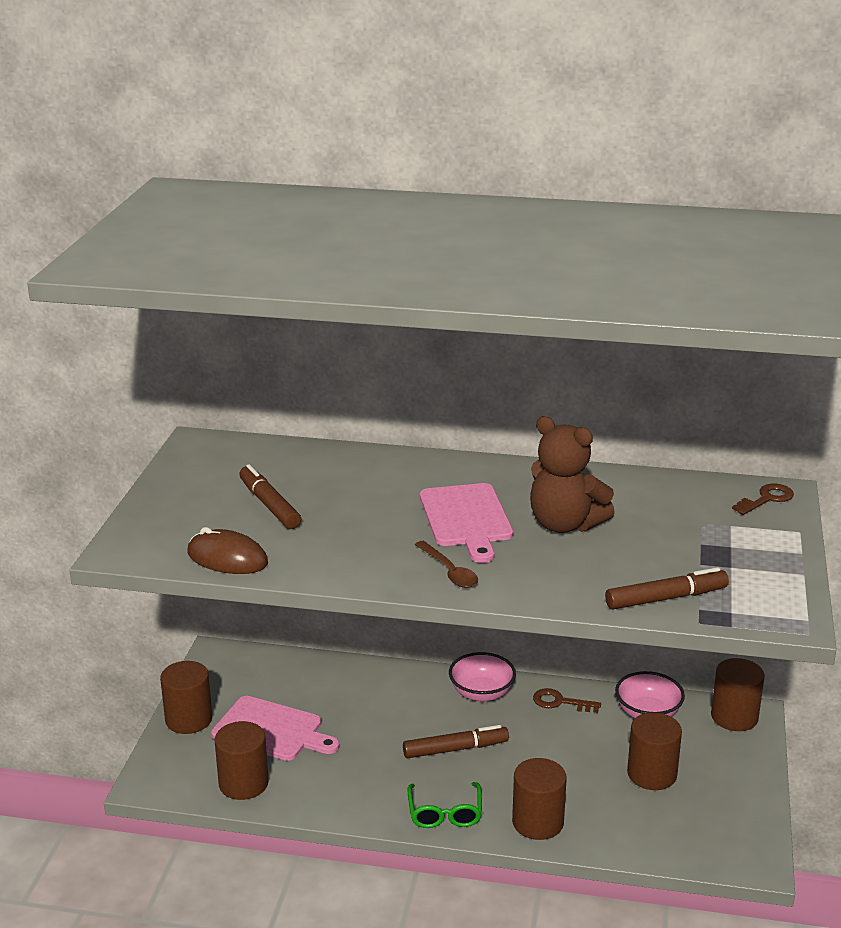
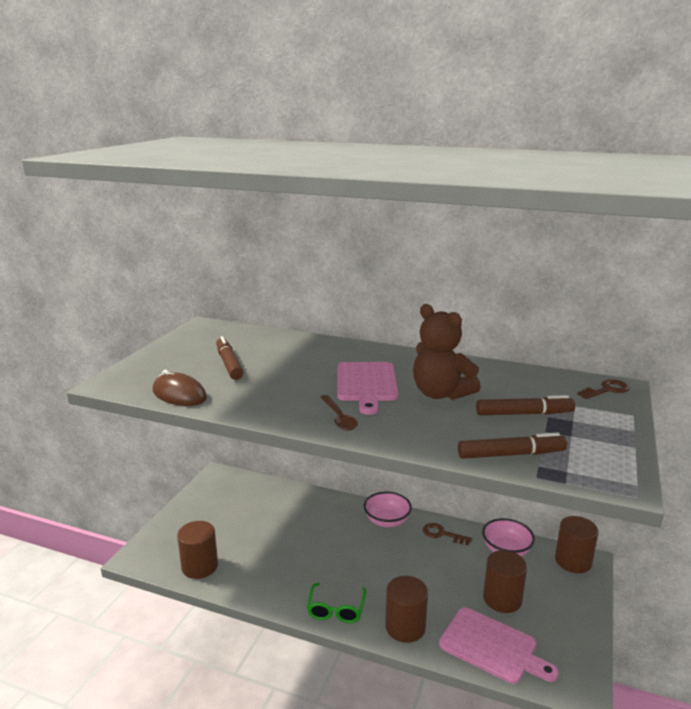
camera: 10 degrees right, 5 degrees down
(189, 719) = (182, 516): brown cylinder -> none
(271, 730) = (233, 530): pink cutting board -> pink cutting board (492, 646)
(455, 749) = (357, 560): brown marker -> brown marker (524, 414)

